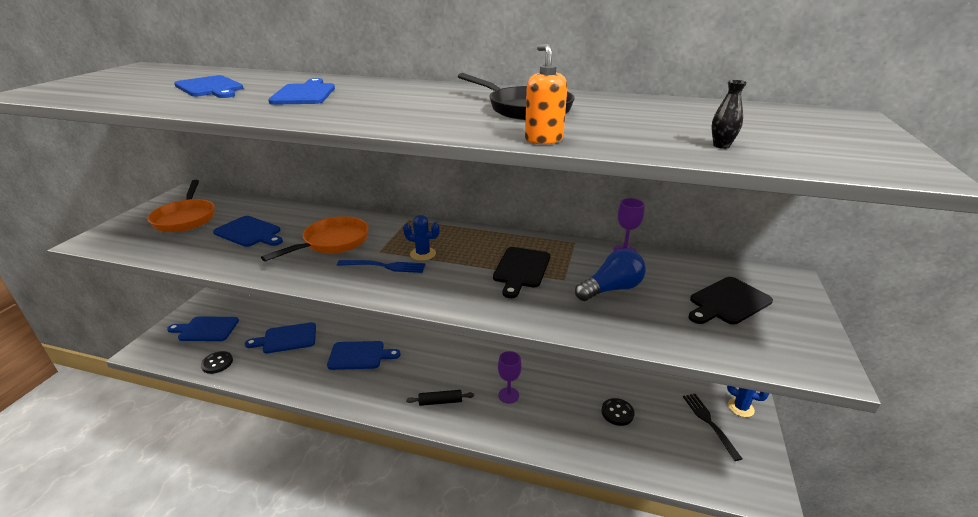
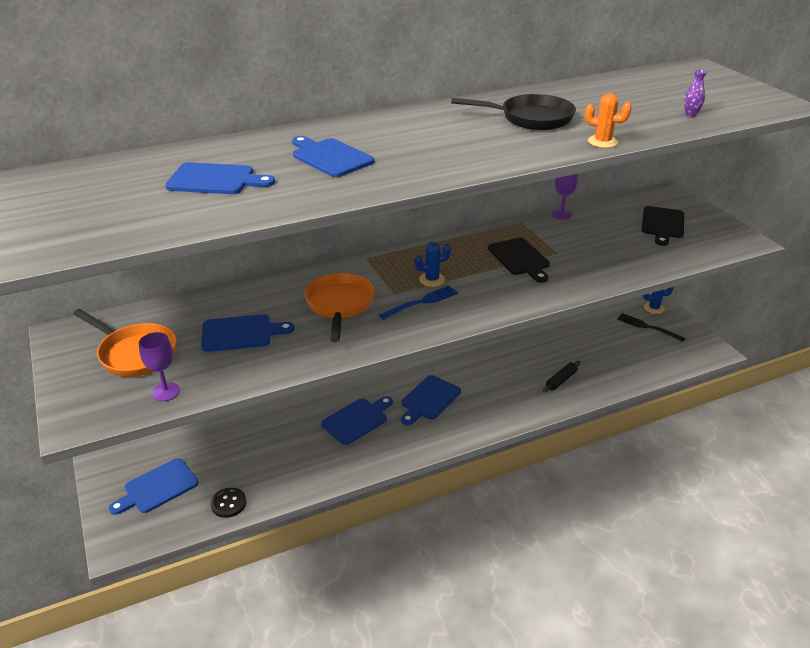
camera: 40 degrees left, 5 degrees up
(287, 338) = (264, 446): blue cutting board -> blue cutting board (429, 399)
(440, 401) = (472, 413): black rolling pin -> black rolling pin (561, 380)
(508, 395) = (513, 381): purple goblet -> purple goblet (166, 392)
(543, 139) = (602, 142): orange soap dispenser -> orange cactus
(611, 289) = (593, 246): blue light bulb -> none
(617, 413) = (593, 351): black button -> none
(721, 146) = (690, 114): black vase -> purple vase

